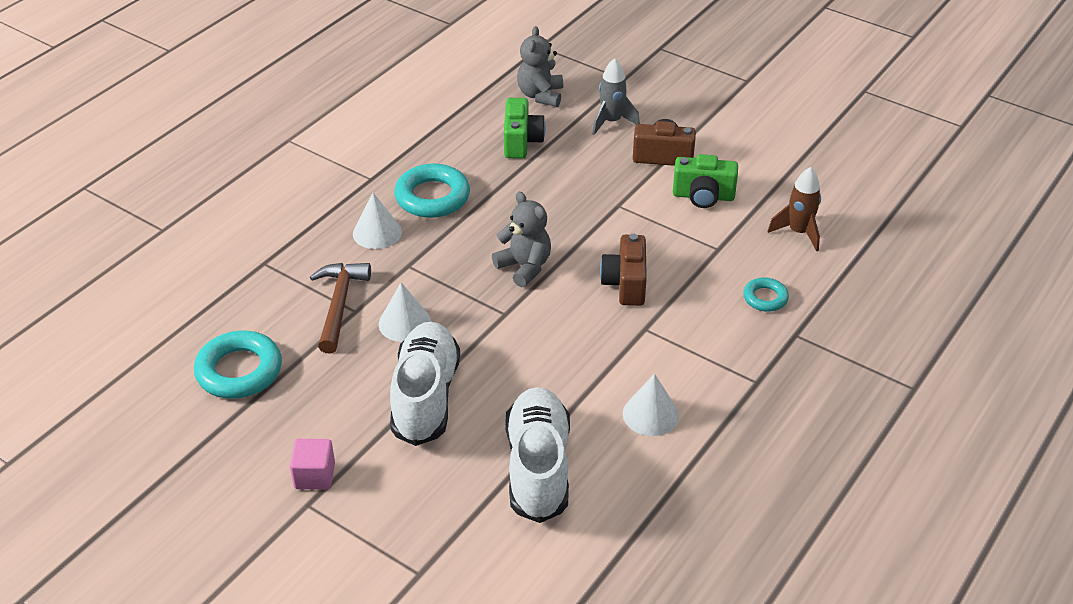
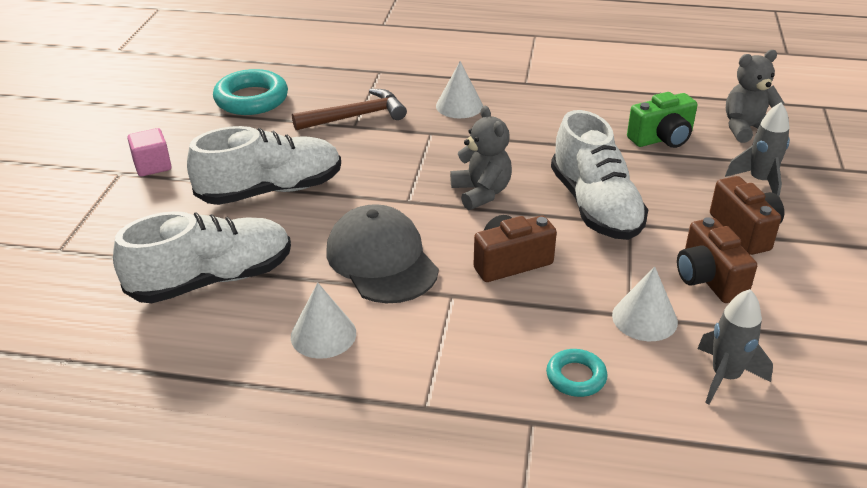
camera: 65 degrees right, 5 degrees down
(405, 323) = (356, 153): white cone -> white cone (644, 318)
(432, 197) = (531, 117): turquoise ring -> none
(524, 267) = (481, 193): grey teddy bear -> grey teddy bear turned 45 degrees counterclockwise
(577, 354) = (381, 260): none -> grey cap
(586, 213) = (595, 206): none -> white shoe
(703, 196) = (708, 279): green camera -> brown camera
(798, 232) = (725, 377): brown rocket -> grey rocket

